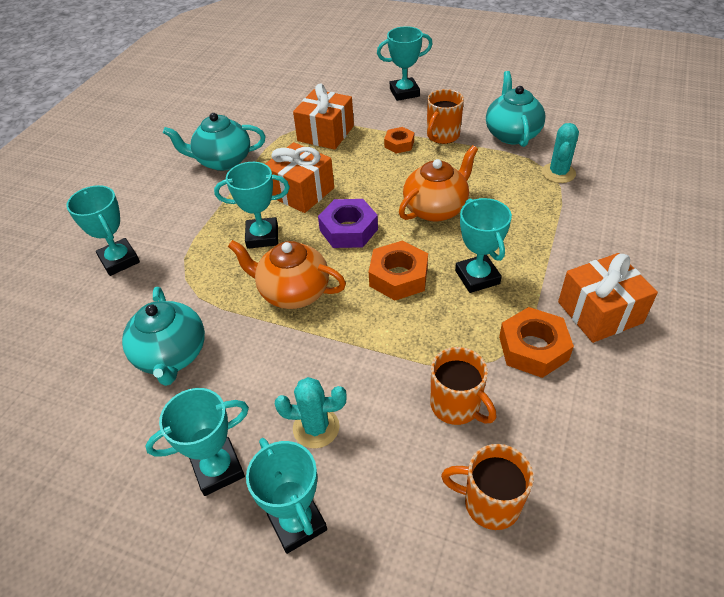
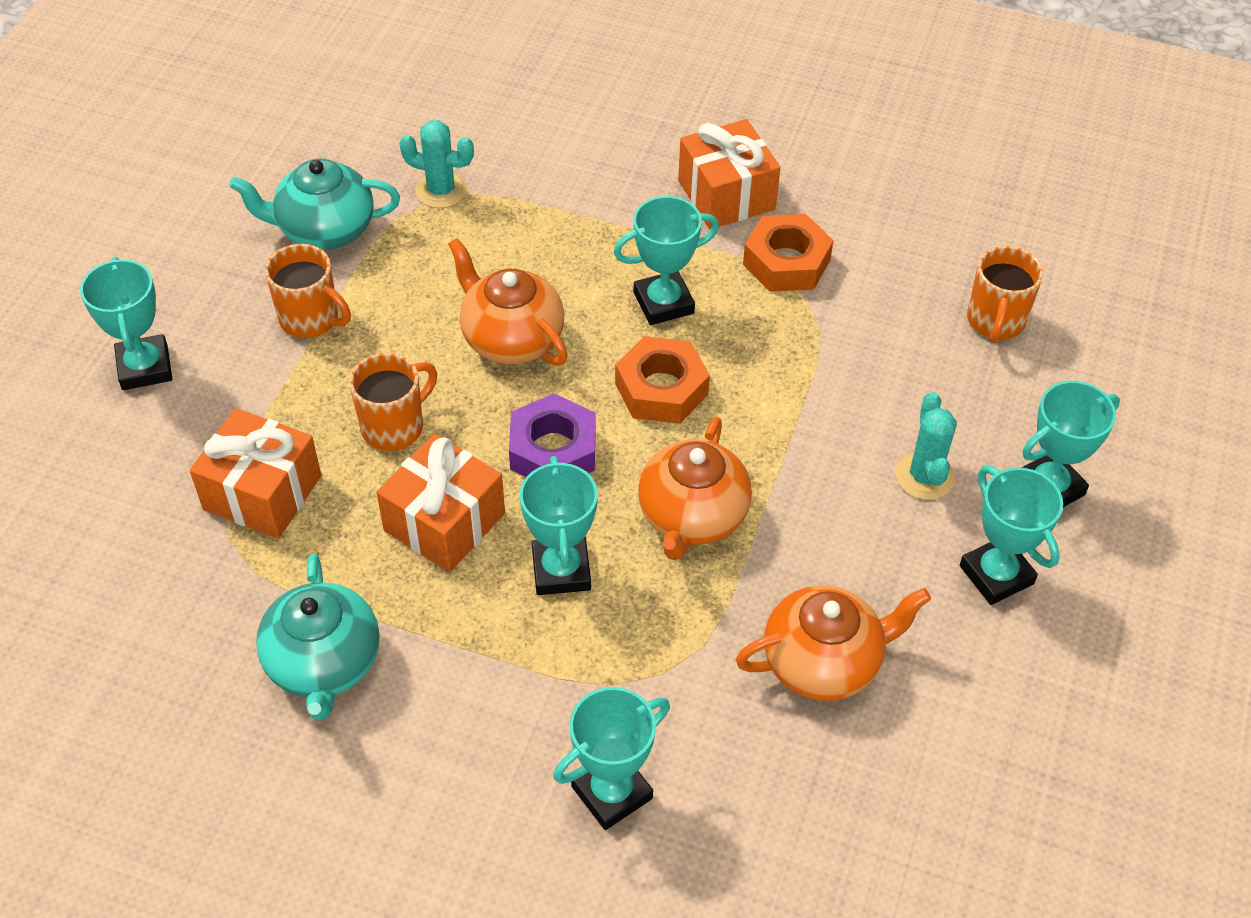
camera: 95 degrees left, 5 degrees up
(172, 355) = (823, 662): turquoise teapot -> orange teapot
(399, 144) = (323, 380): orange nut -> none
(456, 406) = (878, 340): orange mug -> orange mug (394, 426)

